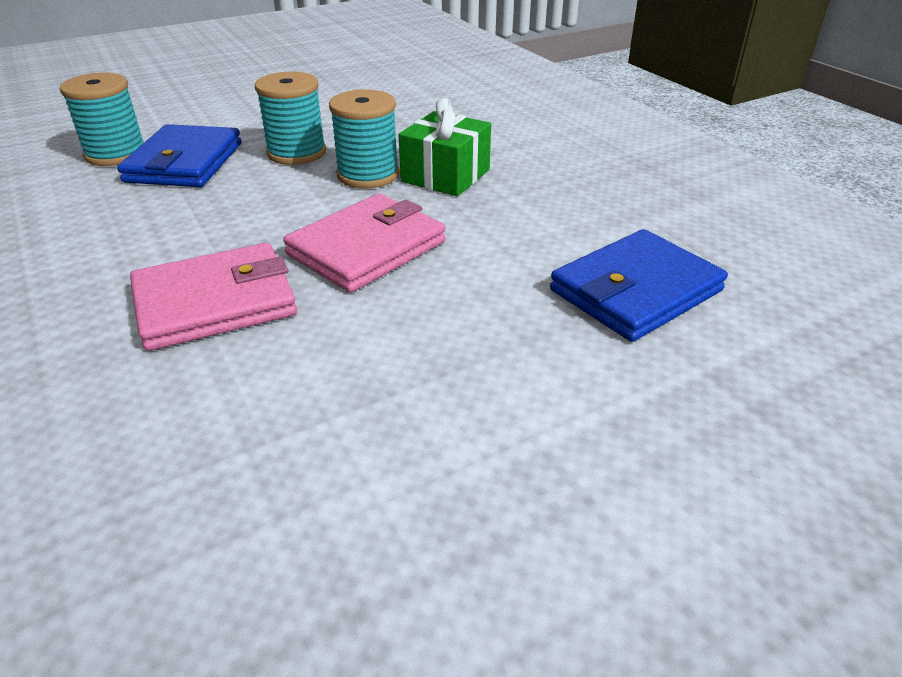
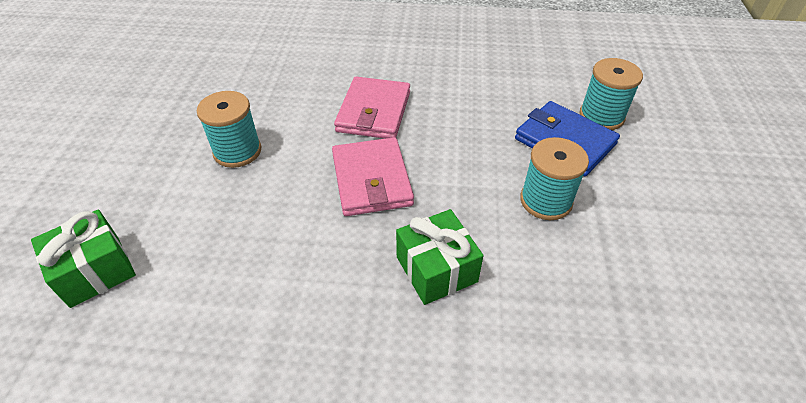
camera: 125 degrees right, 10 degrees up
(368, 175) = (474, 224): turquoise spool -> turquoise spool (237, 151)
(636, 291) = (204, 275): blue wallet -> none
(763, 377) = (95, 271): none -> green gift

